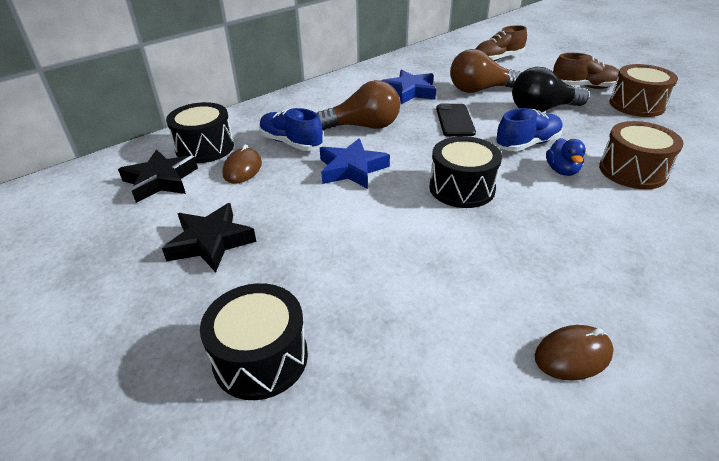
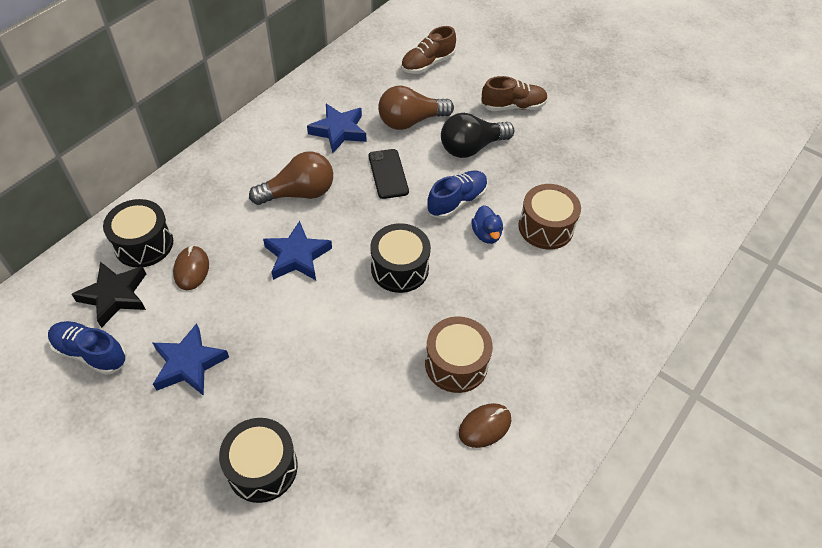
camera: 15 degrees left, 15 degrees up
(210, 242) = (189, 364): black star -> blue star
(291, 143) = (230, 226): blue shoe -> blue shoe (90, 353)
(636, 105) = (560, 131): brown drum -> brown drum (456, 364)

